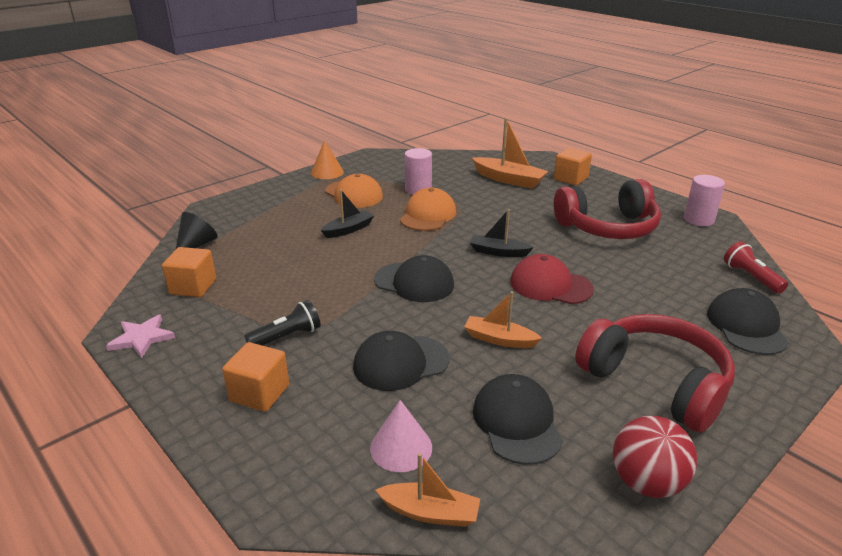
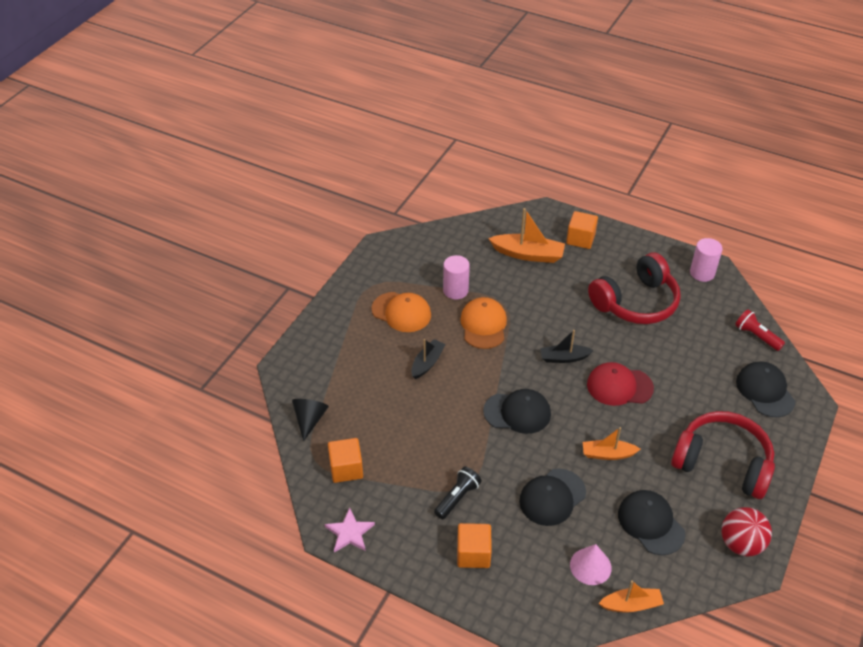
camera: 20 degrees left, 15 degrees up
(327, 172) = (355, 285): orange cone -> none

